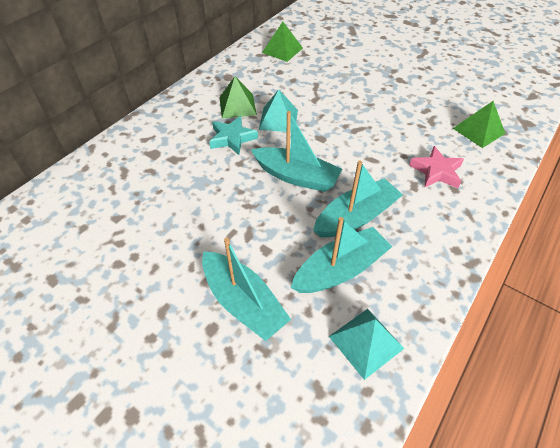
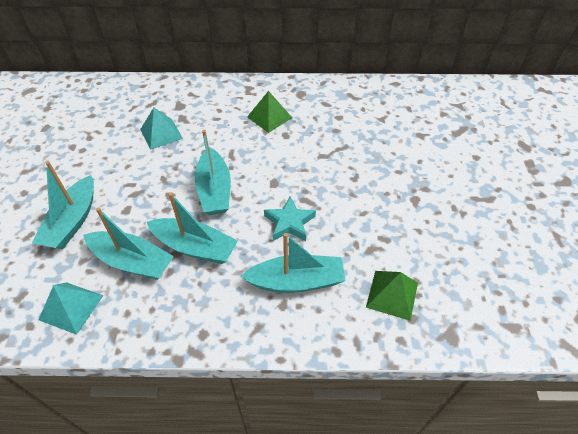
camera: 55 degrees right, 0 degrees up
(232, 138) = (228, 134): turquoise star -> turquoise star (289, 222)
(278, 119) = (274, 147): turquoise pyramid -> turquoise pyramid (161, 133)
(282, 50) = (371, 104): green pyramid -> none
(436, 171) = (296, 281): pink star -> turquoise boat

